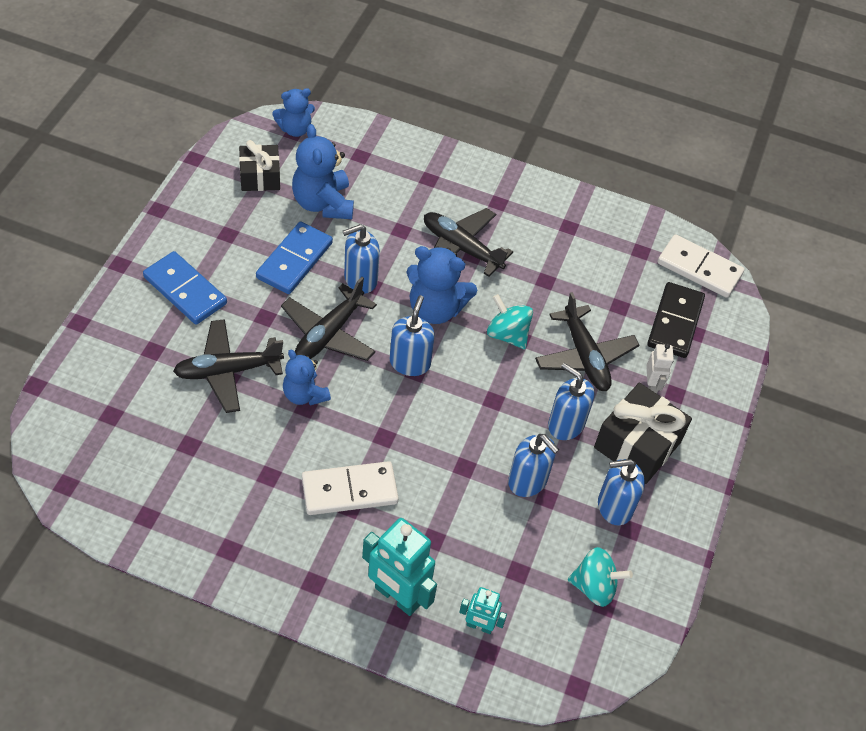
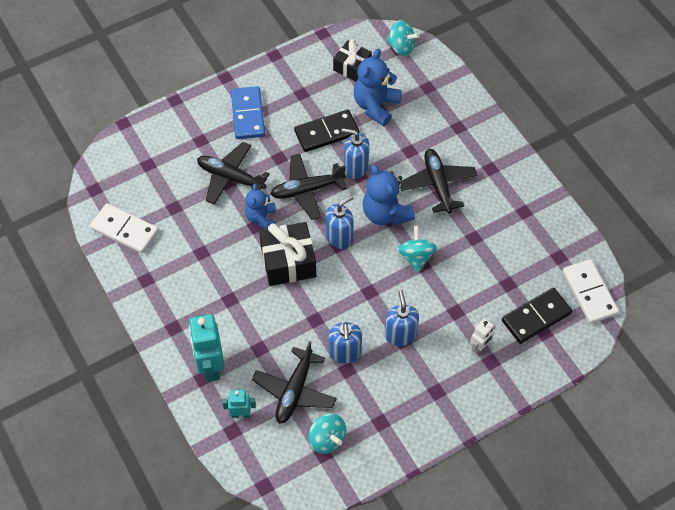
camera: 45 degrees right, 5 degrees up
(295, 129) = (401, 47): blue teddy bear -> turquoise spinning top
(295, 260) = (326, 133): blue domino -> black domino
(349, 491) = (237, 290): white domino -> white domino (124, 230)
(479, 626) = (241, 414): turquoise robot -> turquoise robot turned 120 degrees clockwise
(584, 356) = (453, 301): black plane -> black plane (295, 391)
(614, 507) = (383, 403): blue soap dispenser -> none
(637, 444) = (434, 376): black gift -> black gift (288, 262)

